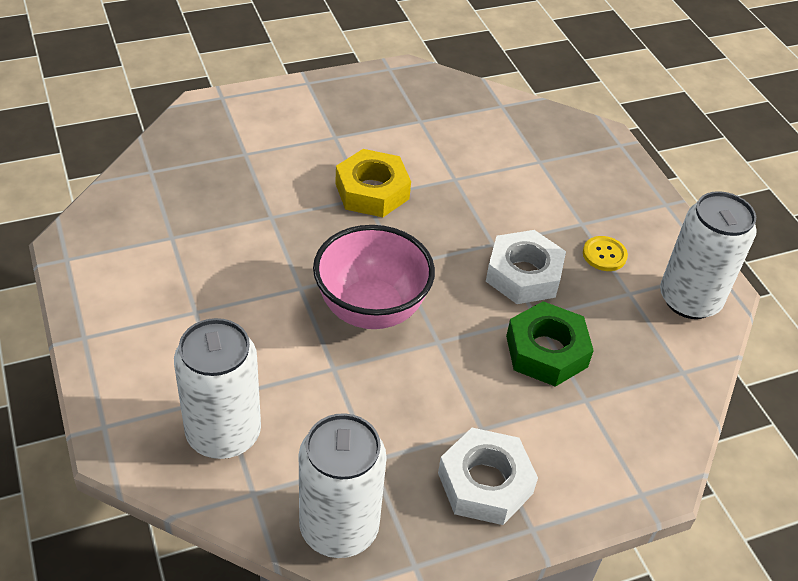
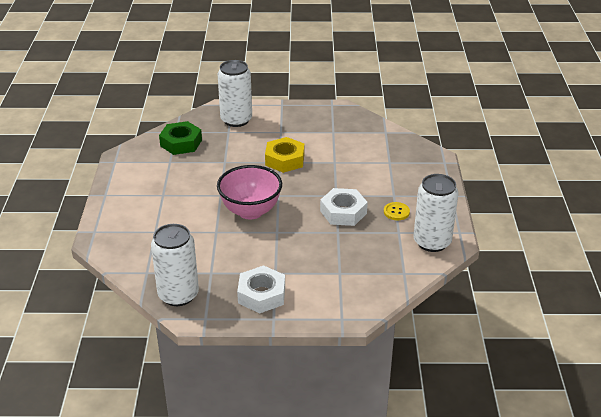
camera: 25 degrees right, 10 degrees down
(223, 433) = (147, 246): white can -> white can (236, 120)
(546, 351) = (332, 248): green nut -> green nut (181, 143)

